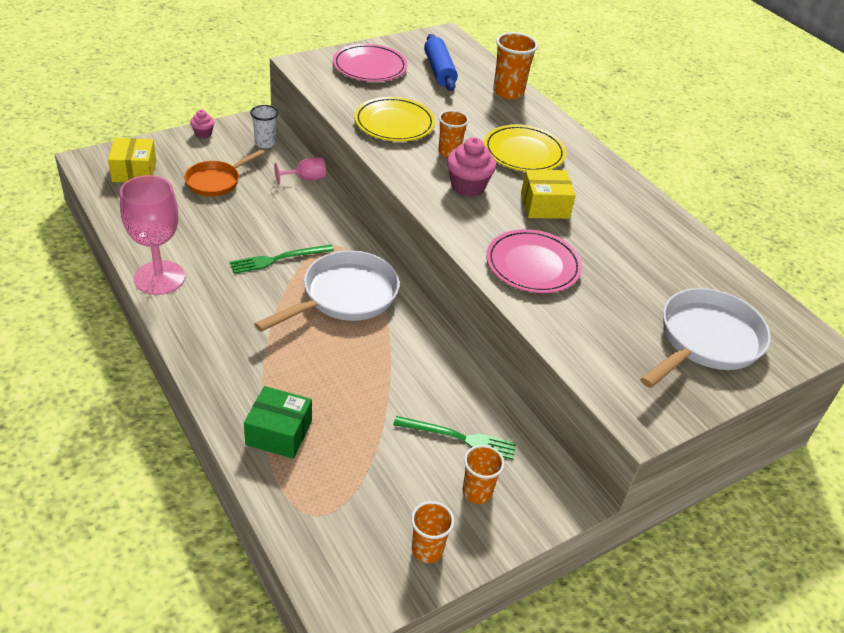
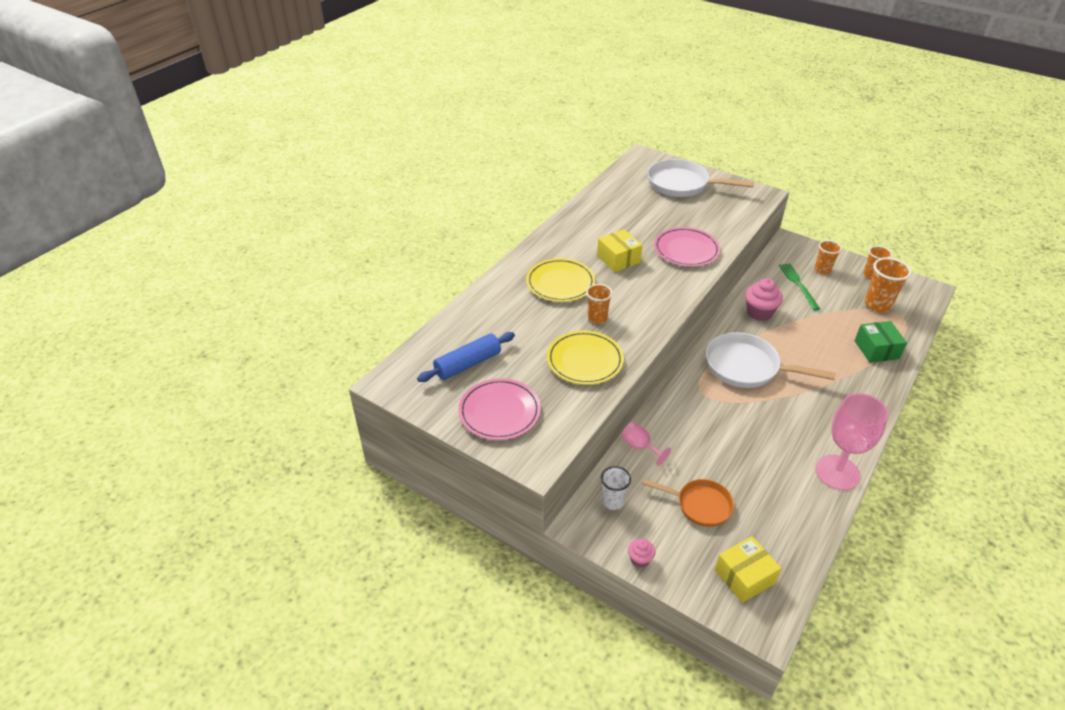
camera: 110 degrees left, 0 degrees up
(278, 259) = (748, 416): green fork -> none
(467, 186) = (632, 297): pink cupcake -> pink cupcake (759, 312)
(508, 92) = (472, 313): orange cup -> orange cup (877, 305)

